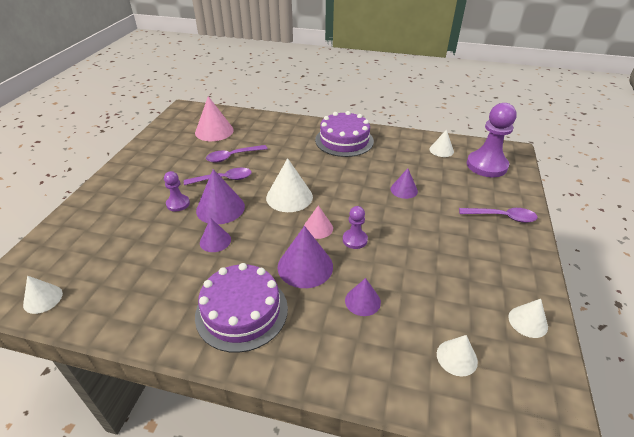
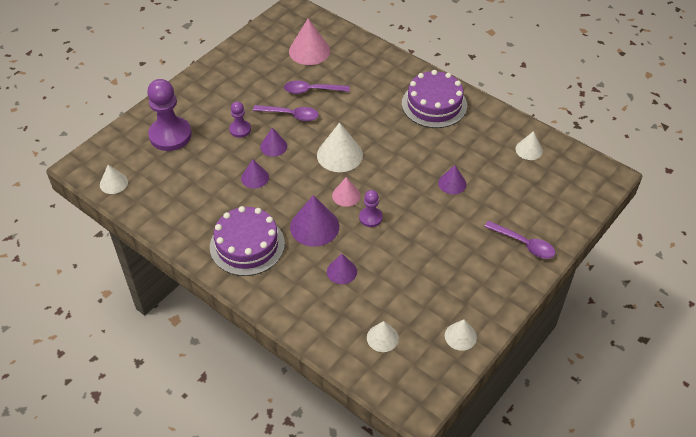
camera: 25 degrees right, 10 degrees up
(220, 208) = (273, 146): purple cone -> purple cone, size x0.59
(486, 165) = (561, 184): purple pawn -> purple pawn (170, 135)

